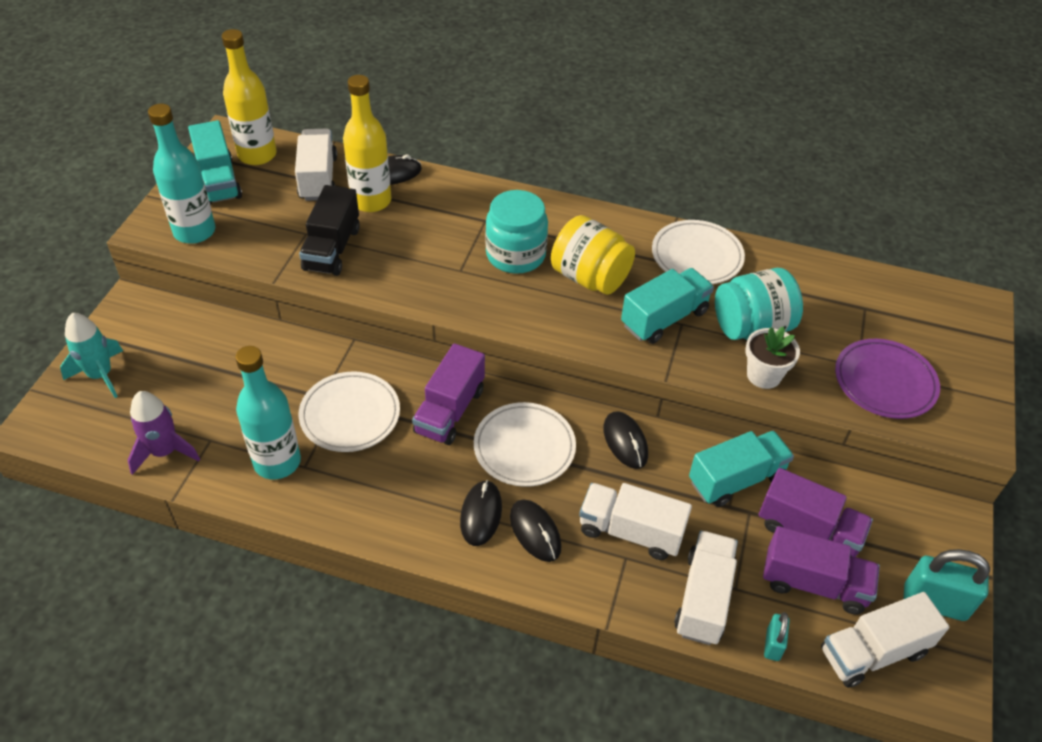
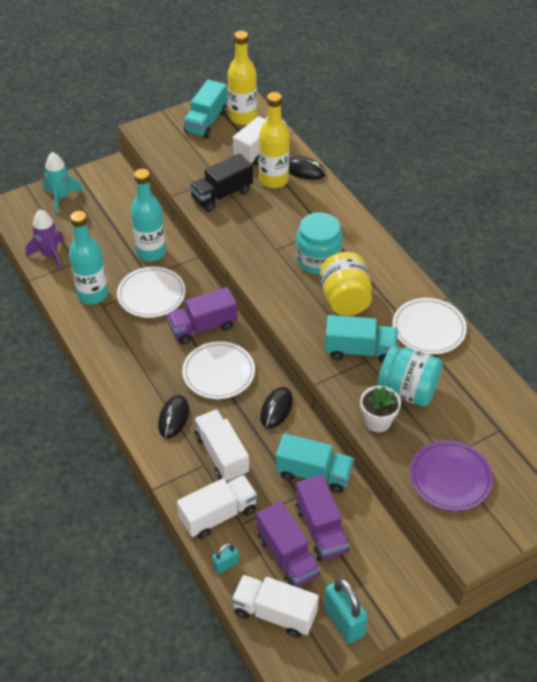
camera: 45 degrees right, 0 degrees up
(194, 231) = (164, 144): turquoise bottle -> turquoise bottle (151, 252)
(481, 514) = (157, 389): black mouse -> none

